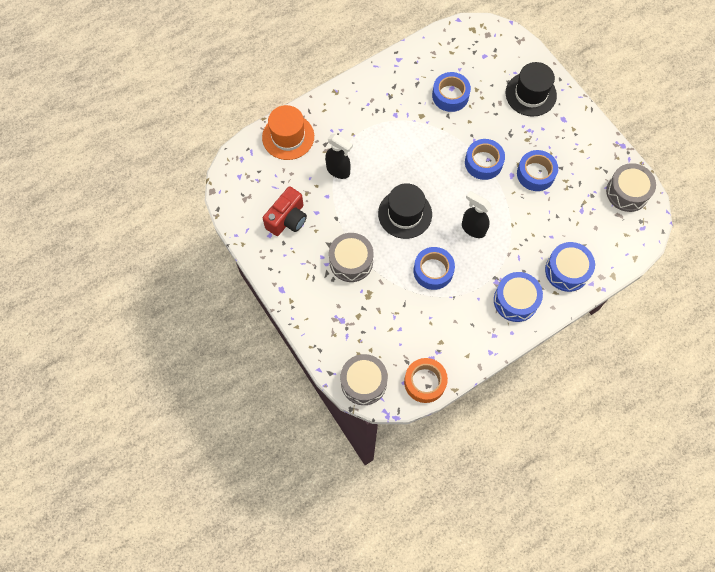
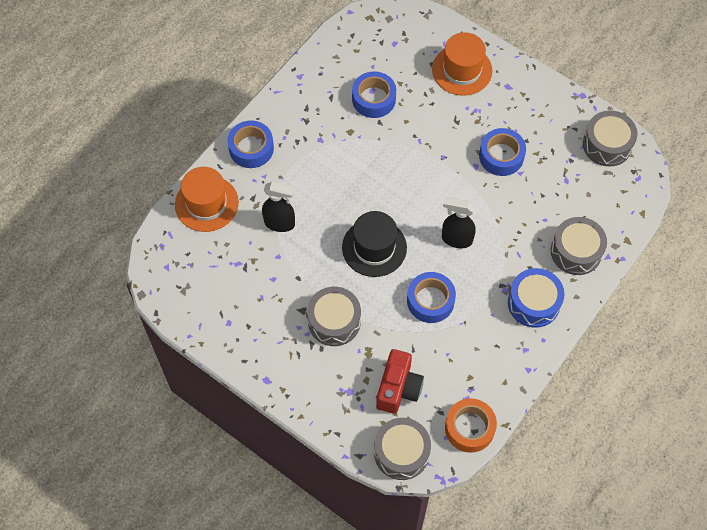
camera: 20 degrees left, 5 degrees down
(287, 219) = (242, 297): red camera -> red camera (398, 388)
(483, 162) = (439, 162): blue tape -> blue tape (251, 148)
(531, 94) = (462, 70): black hat -> orange hat
(567, 271) = (576, 251): blue drum -> grey drum

